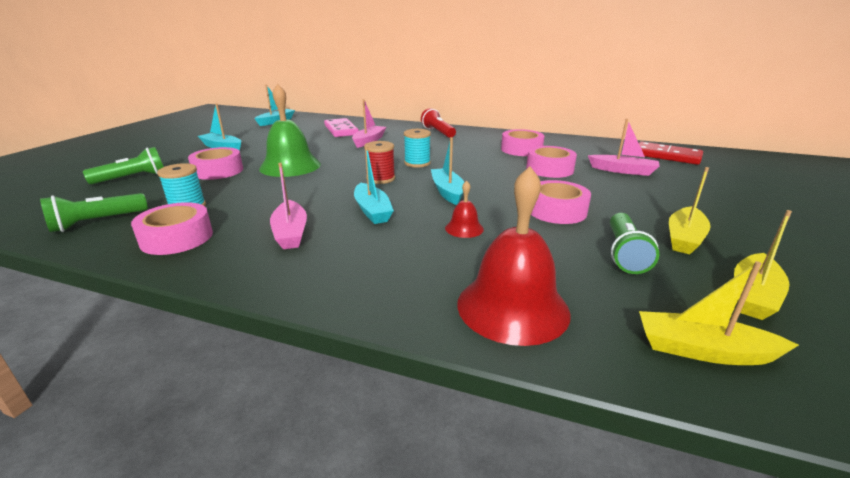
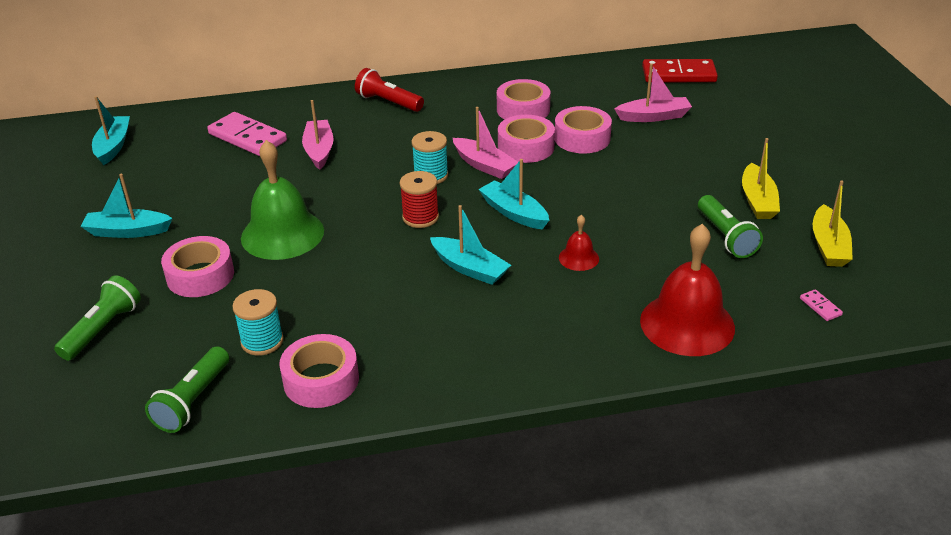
camera: 30 degrees left, 10 degrees up
(290, 233) = (426, 327): pink boat -> pink boat (484, 165)
(556, 211) = (637, 203): pink tape -> pink tape (526, 147)
(702, 350) = (820, 307): yellow boat -> pink domino

